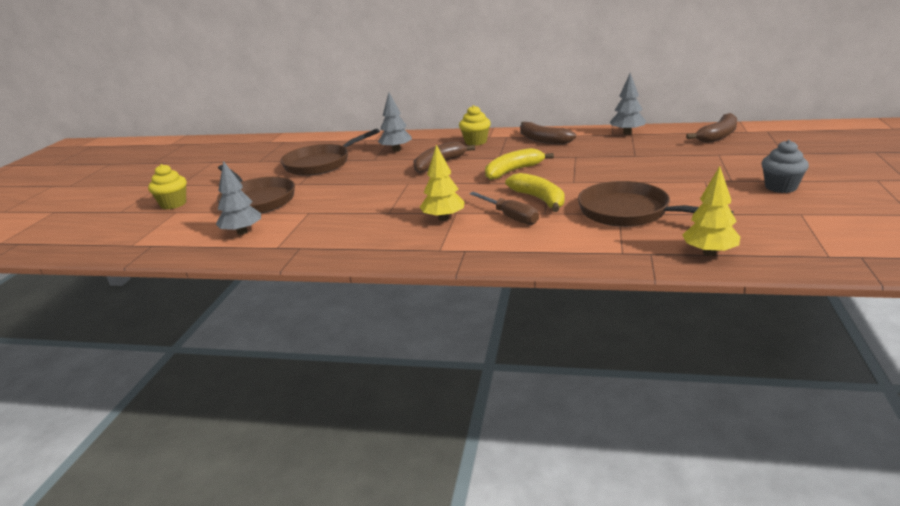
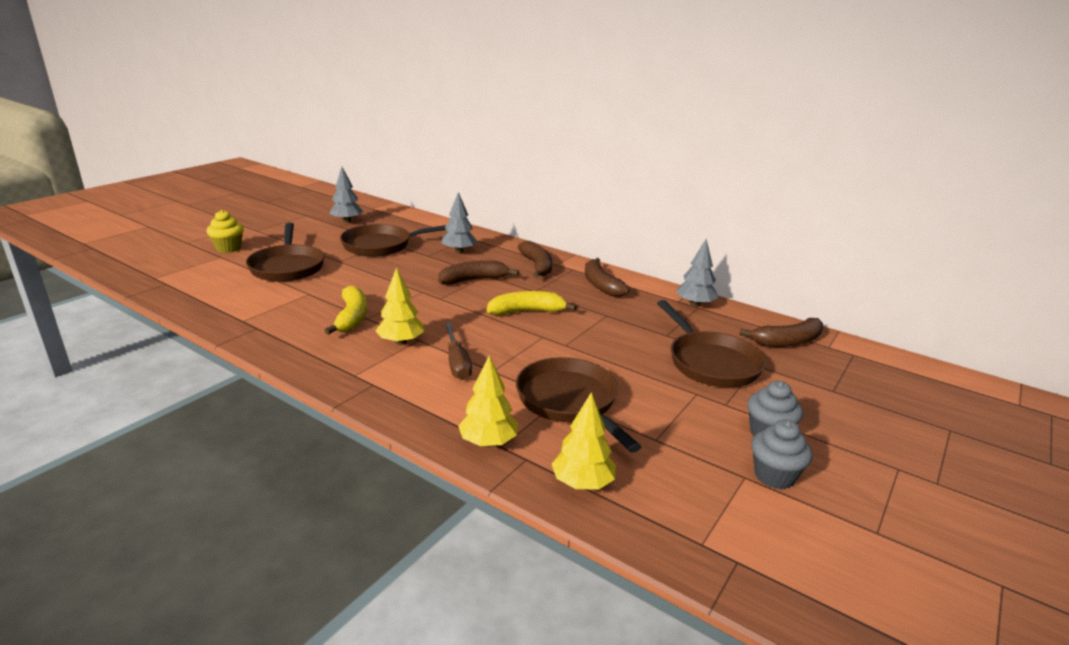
camera: 20 degrees right, 0 degrees up
(242, 232) = (238, 295): grey tree -> grey tree (347, 221)
(476, 142) = (537, 266): yellow cupcake -> brown banana
(539, 199) = (508, 353): yellow banana -> yellow banana (352, 317)
(609, 253) = (488, 442): none -> yellow tree
(688, 161) = (710, 362): none -> brown pan
(817, 207) = (774, 476): none -> grey cupcake

